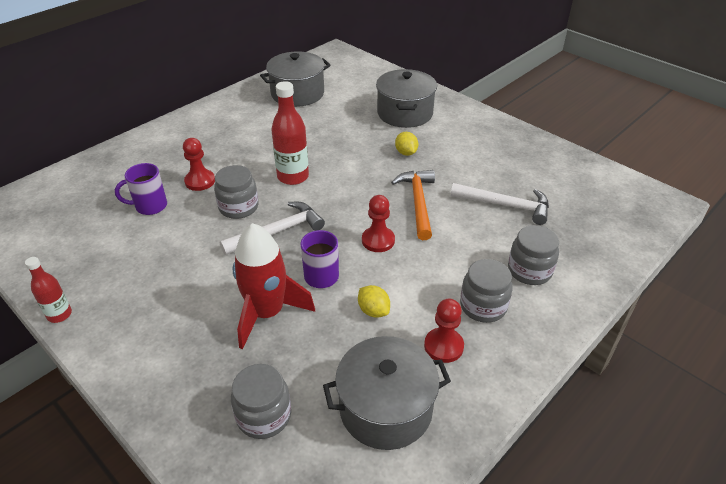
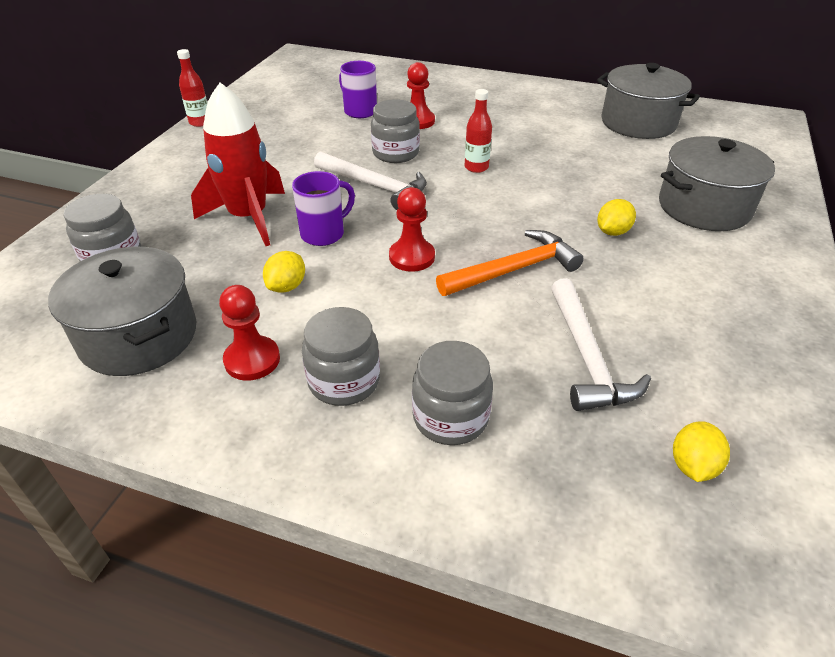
camera: 65 degrees right, 0 degrees up
(293, 177) = (476, 167): red bottle -> red bottle, size x0.59
(587, 204) = (693, 466): none -> yellow lemon

